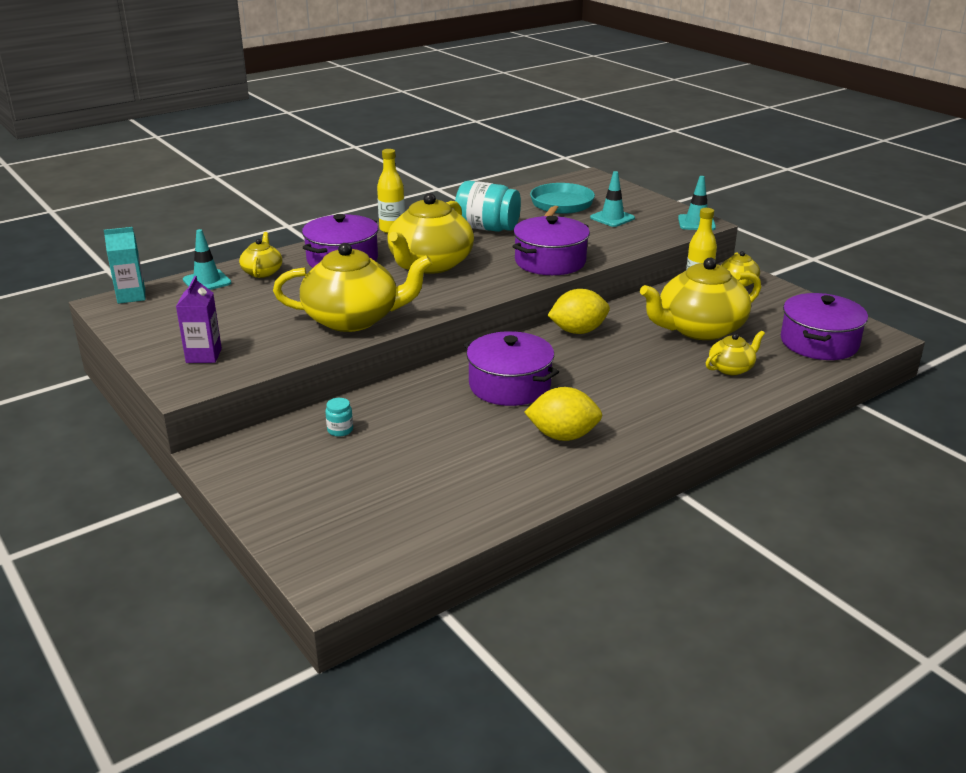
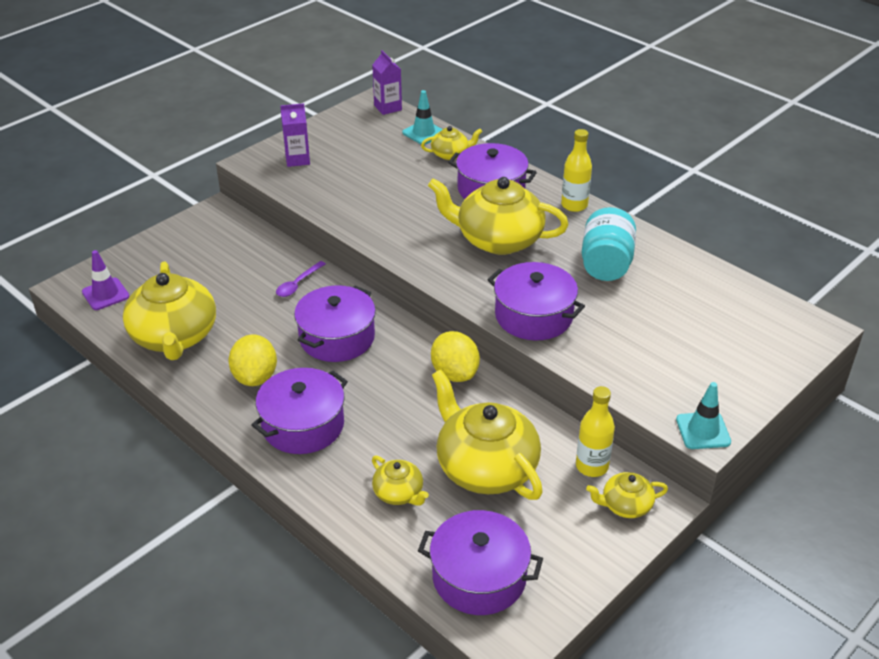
camera: 80 degrees right, 10 degrees up
(131, 296) = (388, 107): turquoise carton -> purple carton
(340, 430) = (254, 257): turquoise jar -> none
(353, 319) = (371, 215): yellow teapot -> yellow teapot (174, 337)
(365, 549) = (105, 294): none -> purple traffic cone
(407, 403) = (298, 284): none -> purple spoon
(561, 206) = (700, 311): turquoise pan -> none
(612, 218) = (682, 355): turquoise traffic cone -> none
(641, 410) = (303, 425): none -> purple pot

